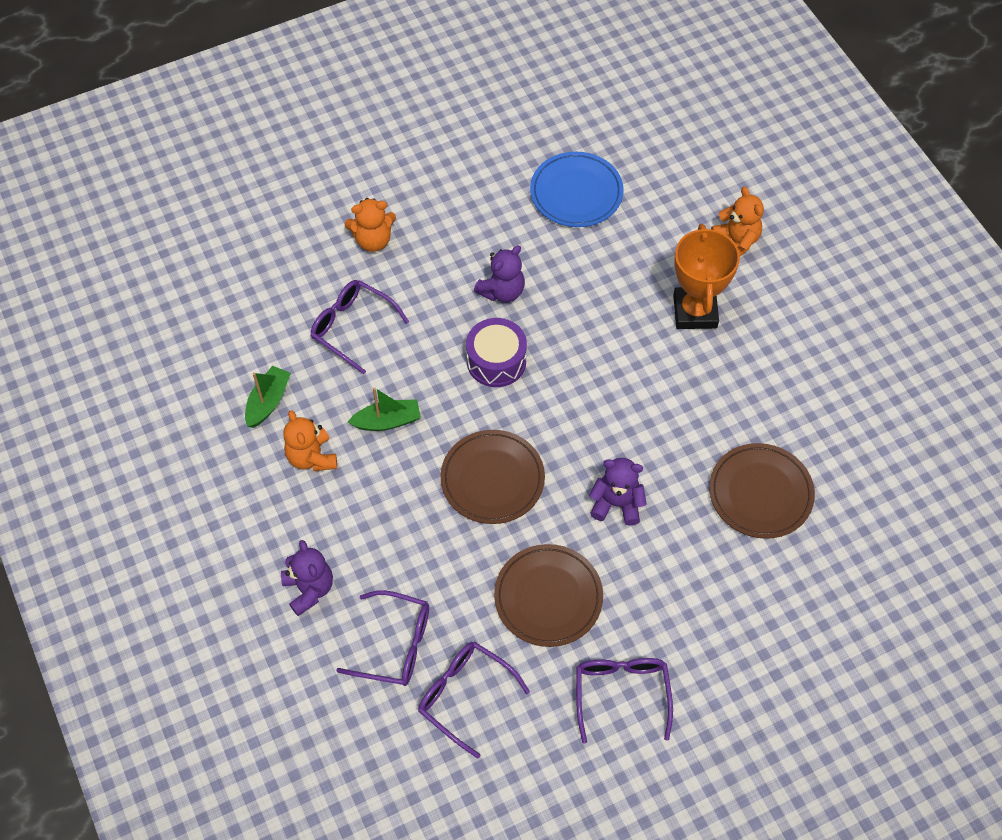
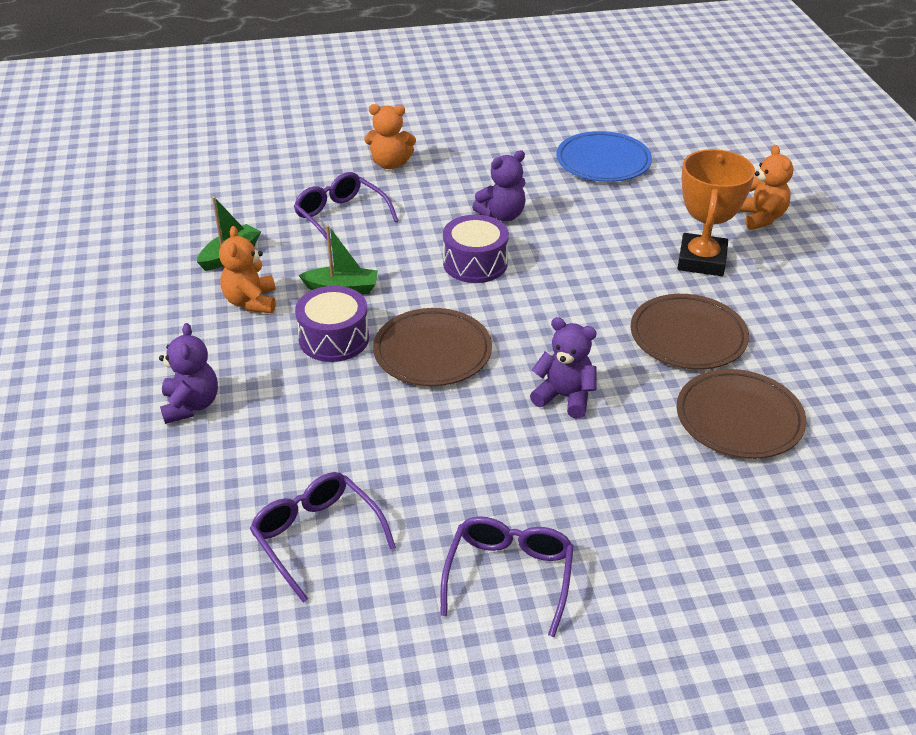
camera: 15 degrees right, 20 degrees down
(395, 644) = (259, 472): purple glasses -> none
(402, 484) = (334, 338): none -> purple drum
(548, 597) = (454, 464): brown plate -> brown plate (688, 336)

